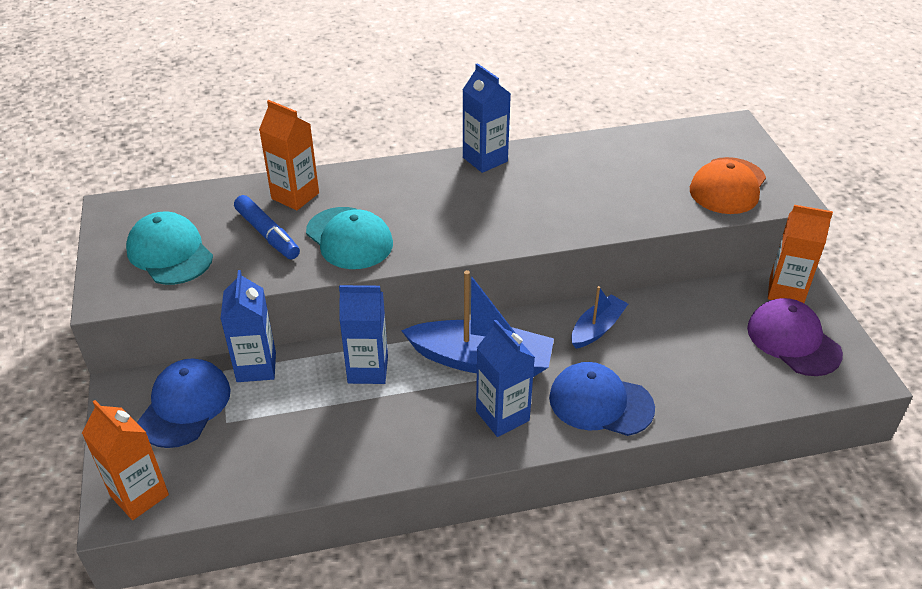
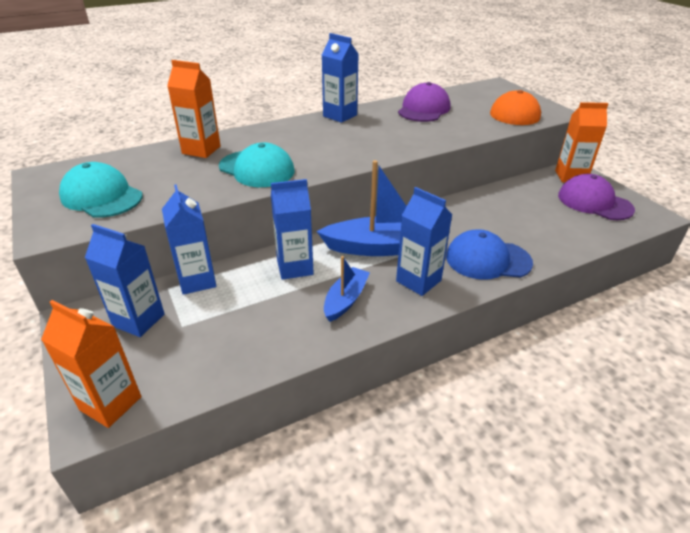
camera: 15 degrees left, 5 degrees down
(185, 405) = (139, 320): blue cap -> blue carton
(267, 234) = (186, 174): blue marker -> none
(597, 328) = (458, 215): blue boat -> blue boat (345, 300)
(602, 163) = (423, 109): none -> purple cap

